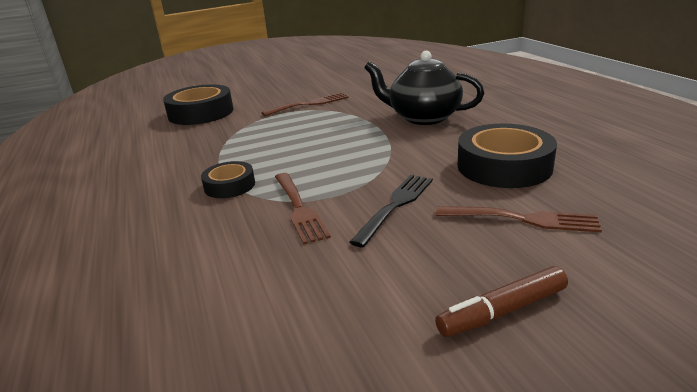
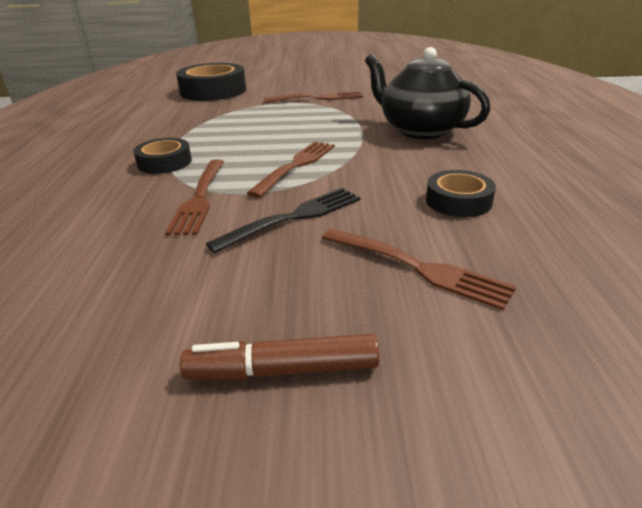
camera: 20 degrees right, 5 degrees up
(353, 165) = (296, 166): none -> brown fork
(504, 166) = (458, 201): black tape -> black tape, size x0.56

